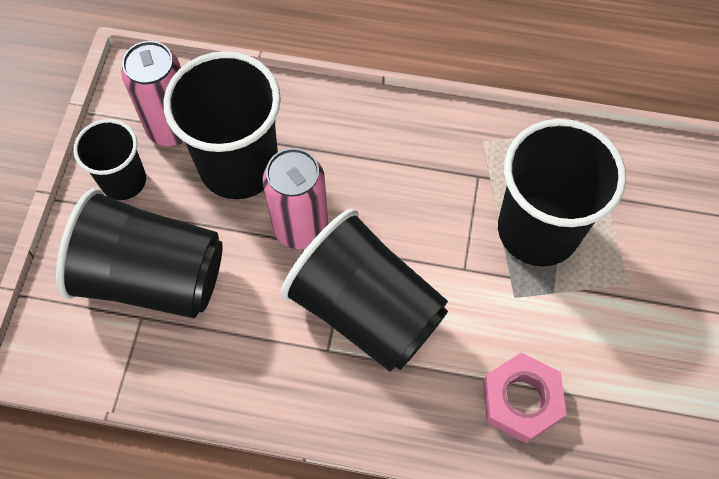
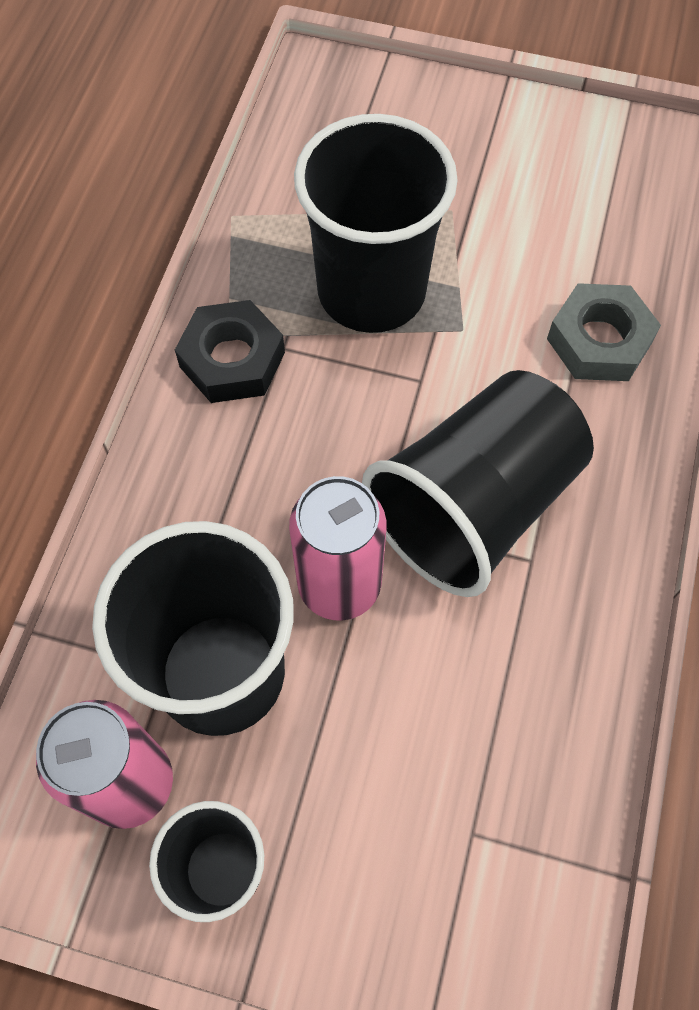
camera: 85 degrees left, 0 degrees up
(152, 277) = (405, 816): black cup -> none
(463, 145) = (232, 359): none -> black nut
(521, 400) = (599, 341): pink nut -> grey nut

